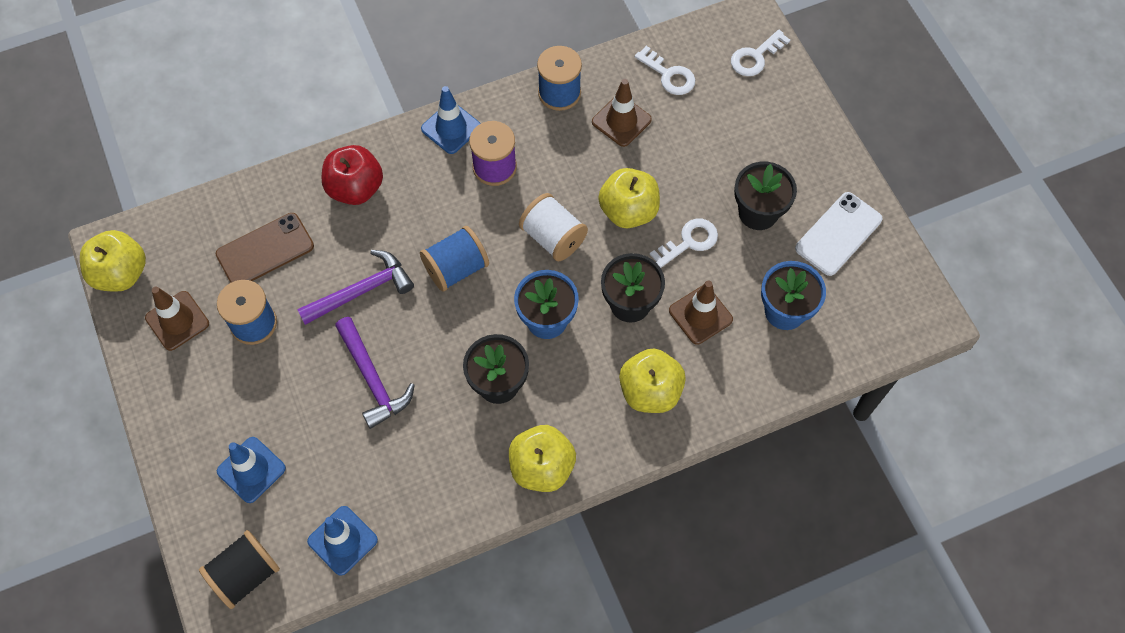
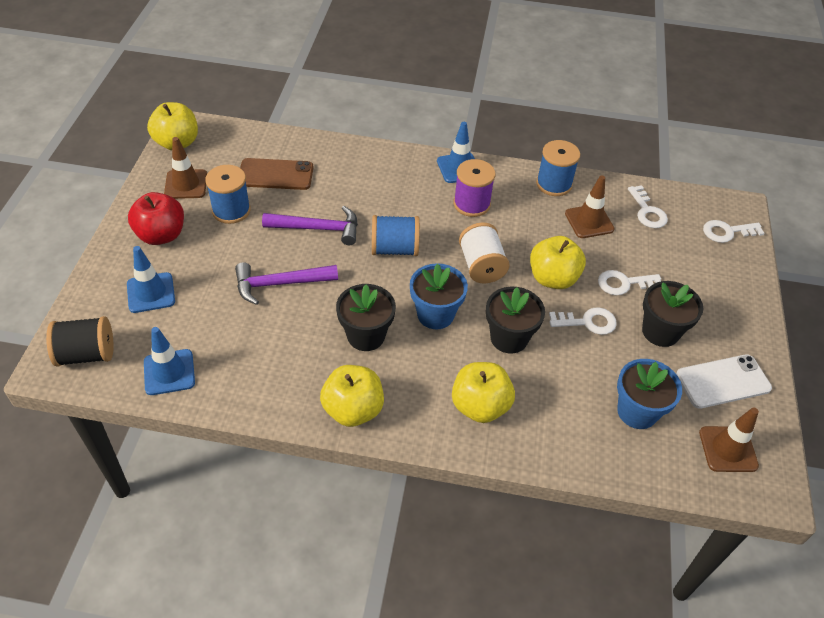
camera: 30 degrees right, 15 degrees down
(355, 188) = (364, 170): red apple -> red apple (161, 235)
(373, 379) = (279, 284): purple hammer -> purple hammer turned 75 degrees clockwise
(696, 177) = (624, 283): none -> white key
(700, 315) = (561, 376): brown traffic cone -> brown traffic cone (728, 449)

